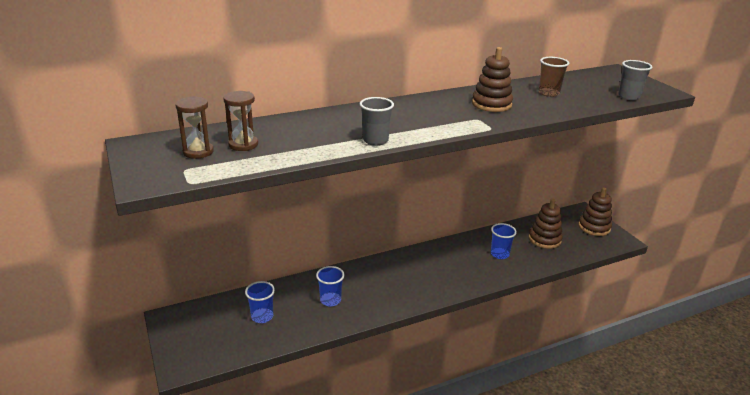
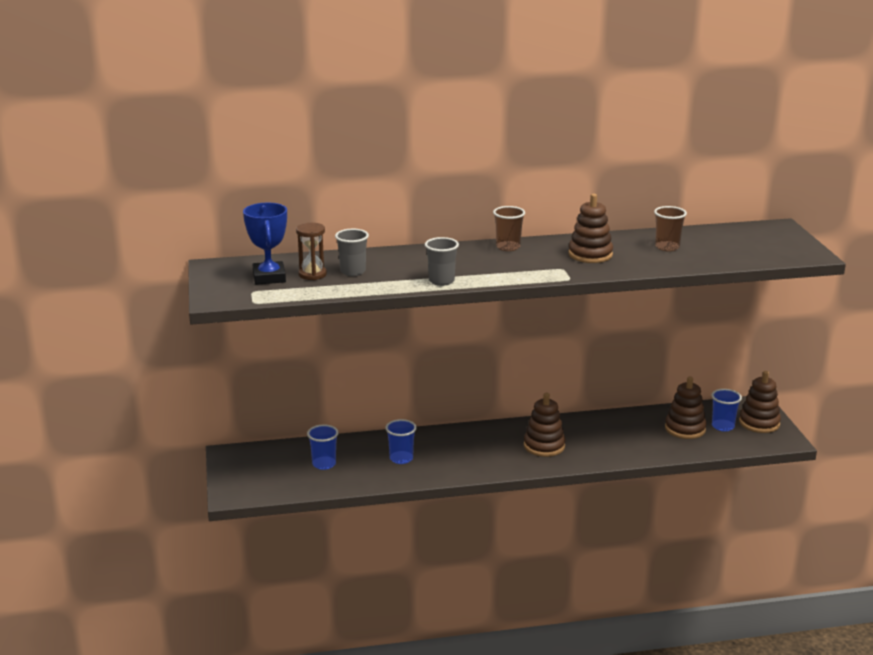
camera: 15 degrees right, 5 degrees down
(198, 152) = (269, 277): brown hourglass -> blue trophy
(416, 103) = (508, 247): none -> brown cup
(445, 270) = (544, 446): none -> brown stacking toy
(499, 254) = (618, 437): blue cup -> blue cup (723, 426)
(629, 96) = (760, 257): grey cup -> grey cup (353, 271)

